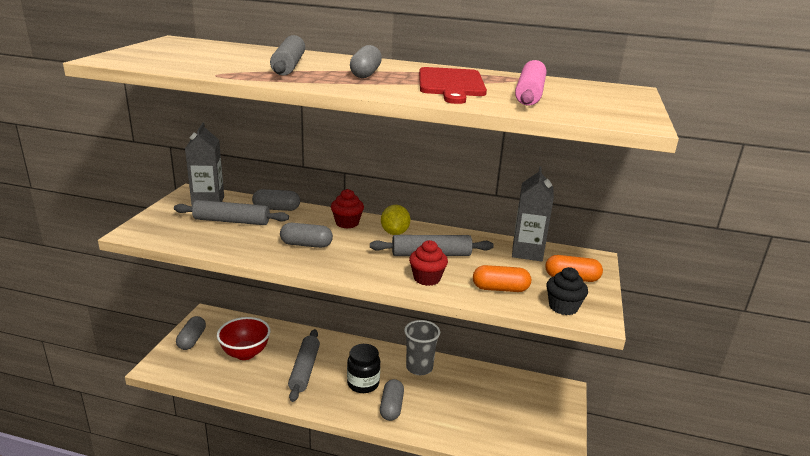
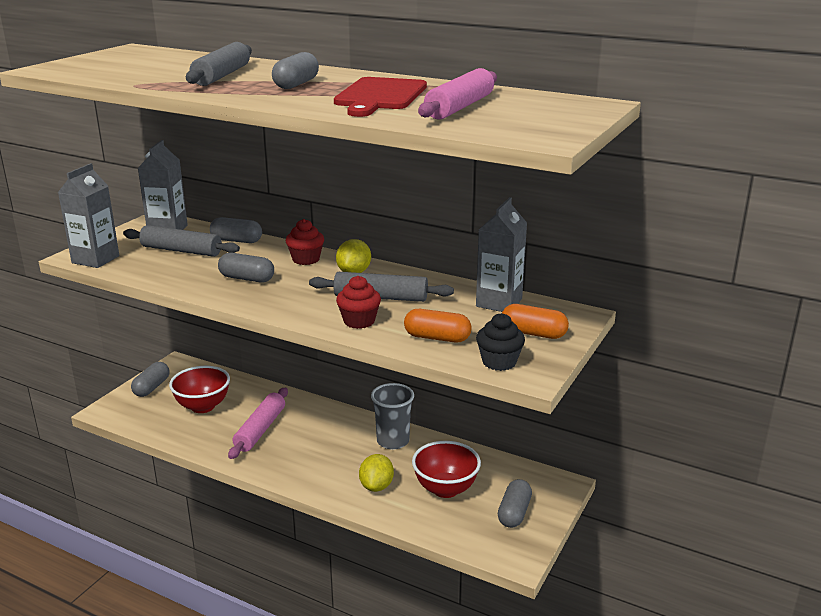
camera: 15 degrees right, 0 degrees up
(154, 234) = (95, 259): none -> grey carton
(304, 370) = (260, 429): grey rolling pin -> pink rolling pin
(363, 383) = (319, 451): black jar -> none
(391, 407) = (341, 478): grey capsule -> grey capsule (514, 513)
(423, 411) = (376, 486): none -> yellow lemon
(479, 406) = (445, 489): none -> red bowl

